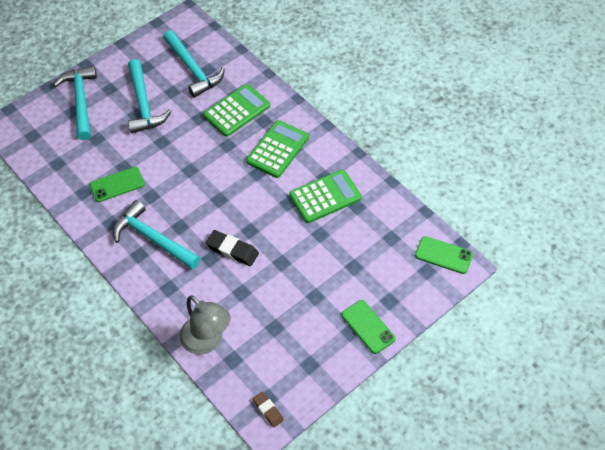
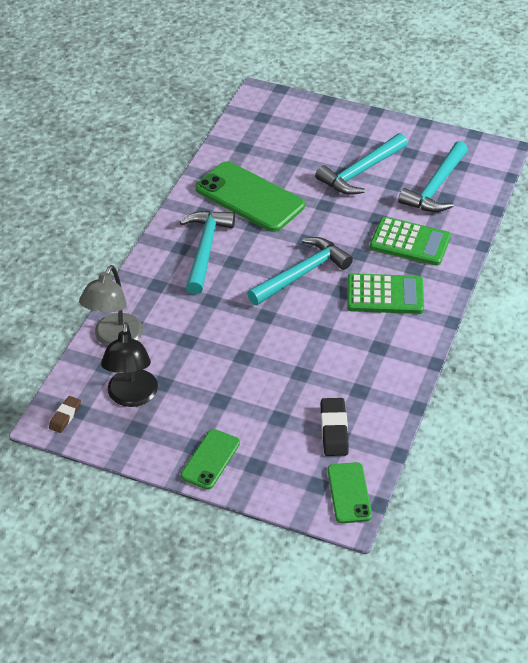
camera: 60 degrees right, 10 degrees down
(81, 101) = (328, 129): turquoise hammer -> turquoise hammer (302, 274)
(117, 185) = (249, 197): green phone -> green phone, size x1.84
(232, 250) = (232, 312): black eraser -> black eraser (334, 430)
(276, 354) = (132, 397): none -> black lamp
(325, 197) = (352, 358): green calculator -> none

